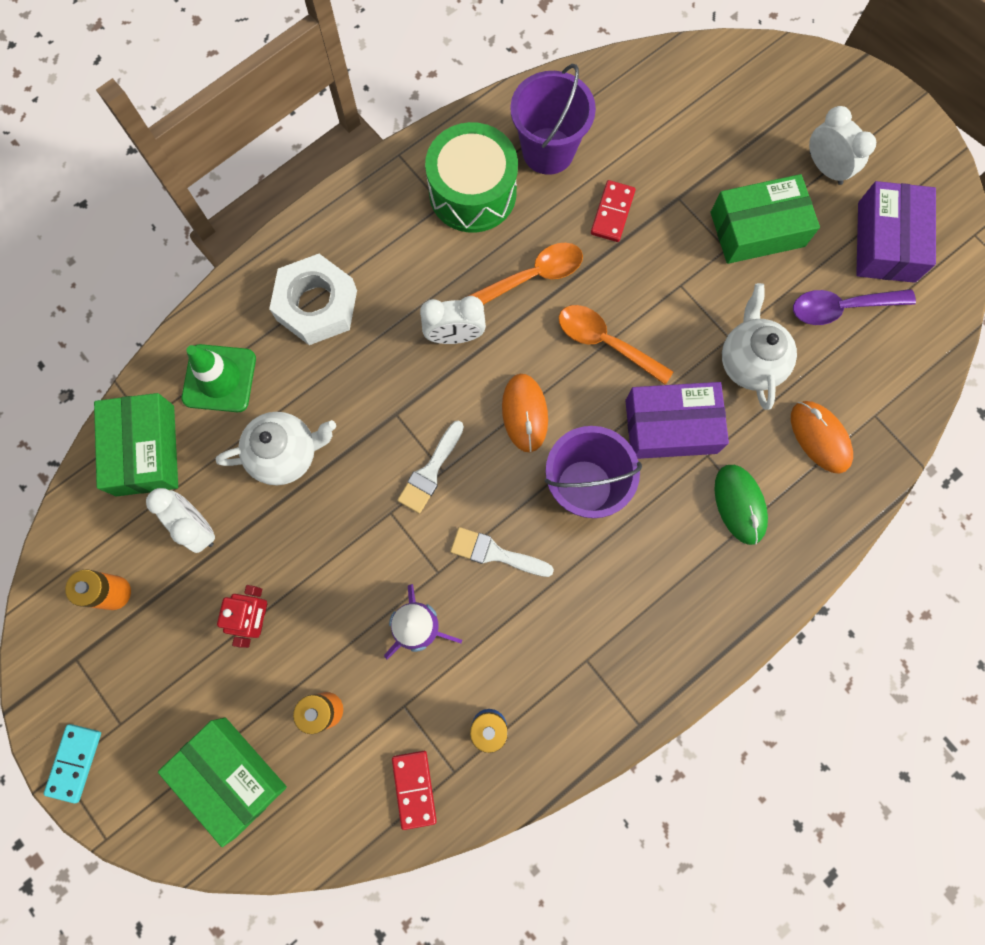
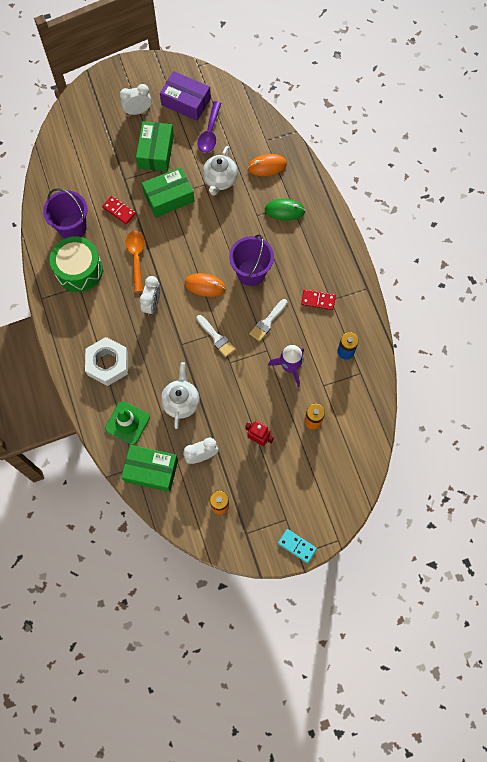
camera: 70 degrees left, 5 degrees down
(230, 776) = (328, 473): green box -> green box (169, 197)
(414, 789) = (362, 392): red domino -> red domino (318, 300)
(605, 342) = (184, 238): orange spoon -> none
(671, 426) = (237, 225): purple box -> none
(750, 362) = (220, 180): white teapot -> white teapot turned 90 degrees counterclockwise

